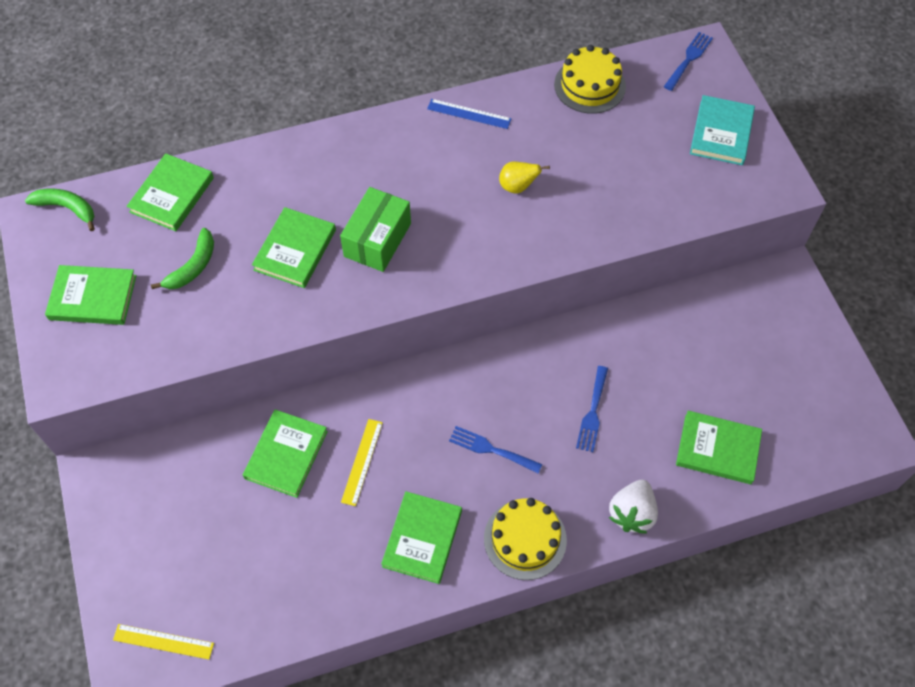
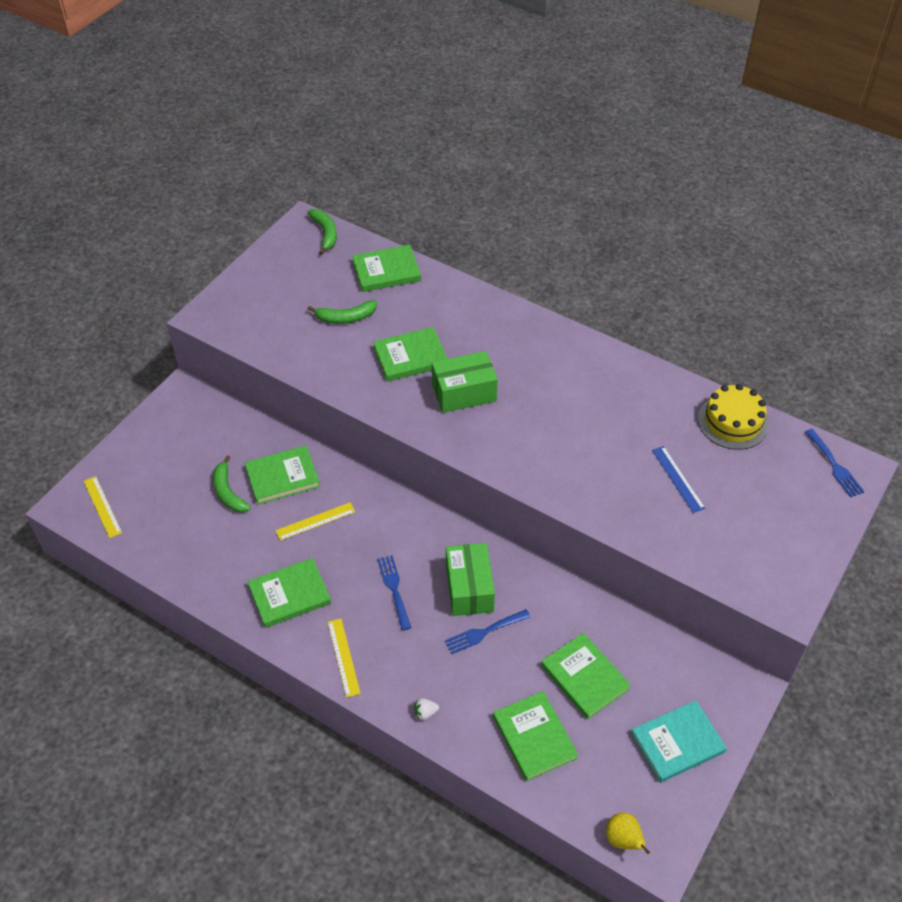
camera: 50 degrees right, 10 degrees down
(93, 297) = (276, 289): green book -> green book (584, 678)
(258, 513) = (228, 492): none -> green banana
(469, 114) = (623, 371): blue ruler -> blue ruler (678, 479)
(517, 187) = (593, 439): yellow pear -> yellow pear (623, 840)
(525, 539) = (343, 657): yellow cake -> yellow ruler
(541, 392) = (469, 588): none -> green box
(632, 513) = (425, 713): white strawberry -> white strawberry, size x0.47
(688, 59) = (835, 466): blue fork -> blue fork turned 75 degrees clockwise
(721, 133) = (789, 531): turquoise book -> turquoise book (677, 743)

